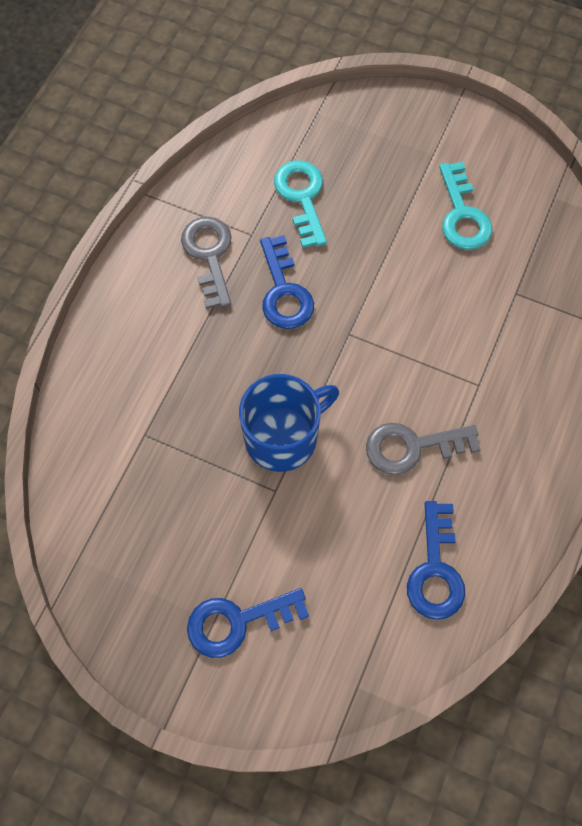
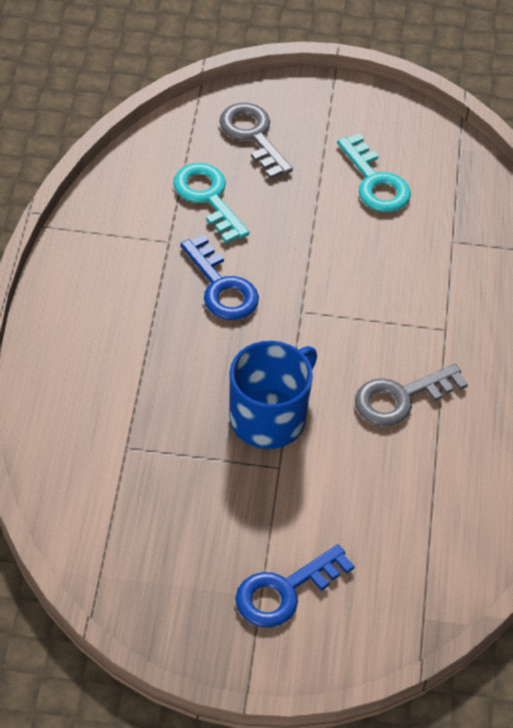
camera: 20 degrees left, 15 degrees down
(209, 255) = (131, 269): grey key -> grey key (252, 135)
(435, 571) = (462, 500): blue key -> none

